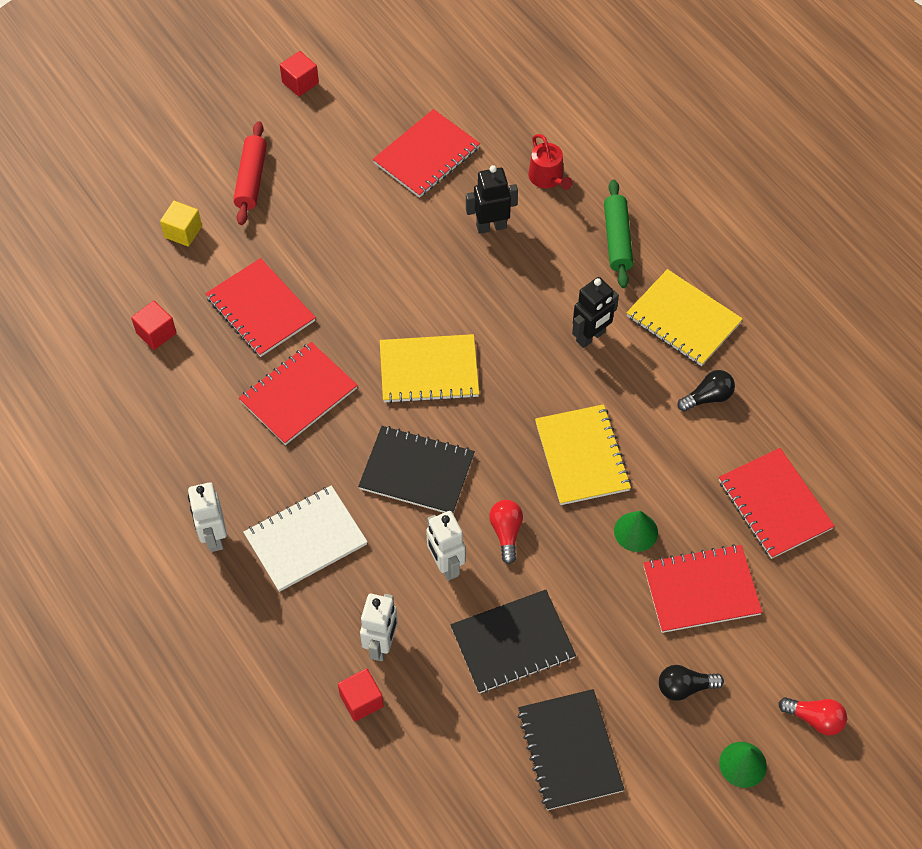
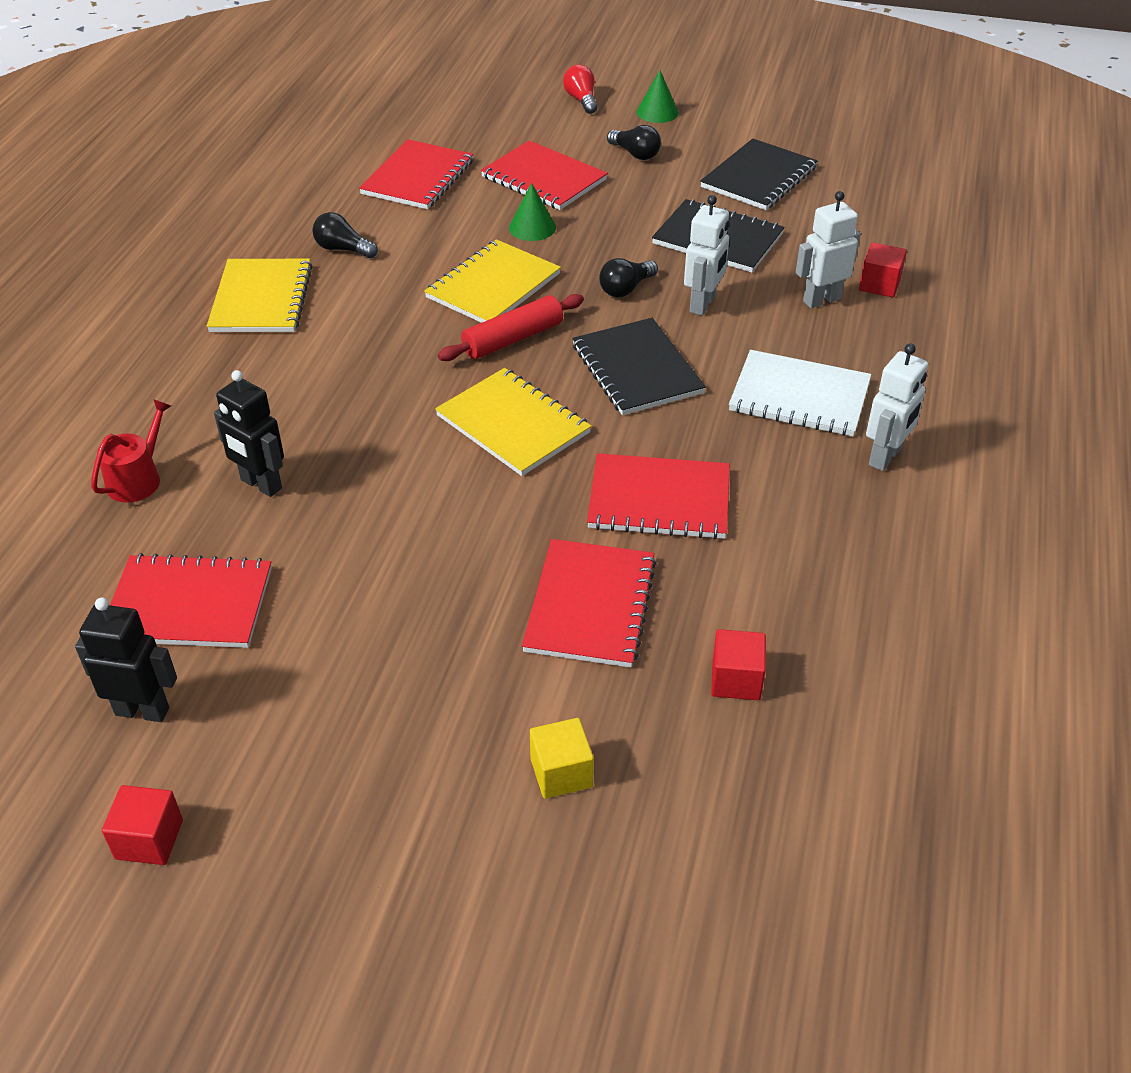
camera: 130 degrees left, 15 degrees down
(251, 179) = (395, 763): red rolling pin -> red rolling pin (512, 339)
(506, 533) = (626, 289): red light bulb -> black light bulb
(591, 337) = (346, 342): black robot -> black robot (142, 710)
(617, 239) = (190, 384): green rolling pin -> none

